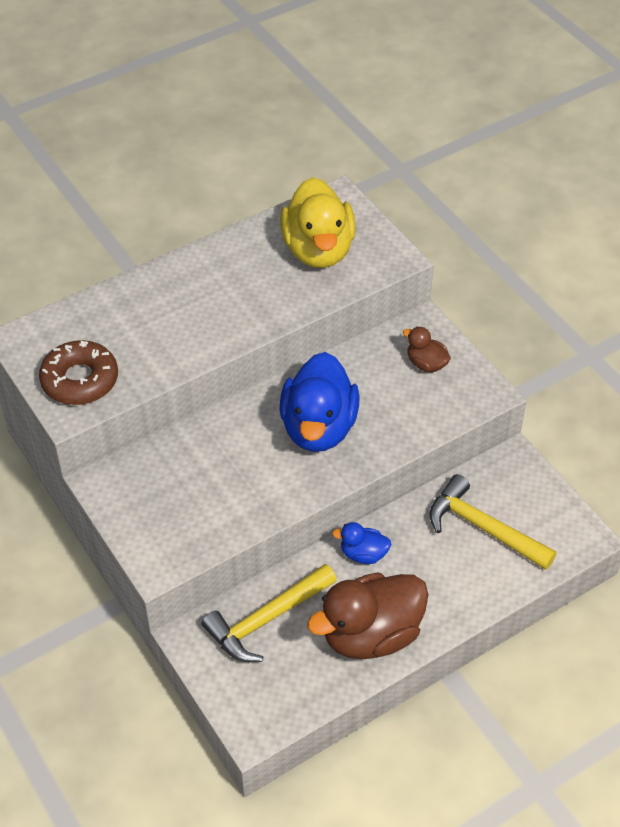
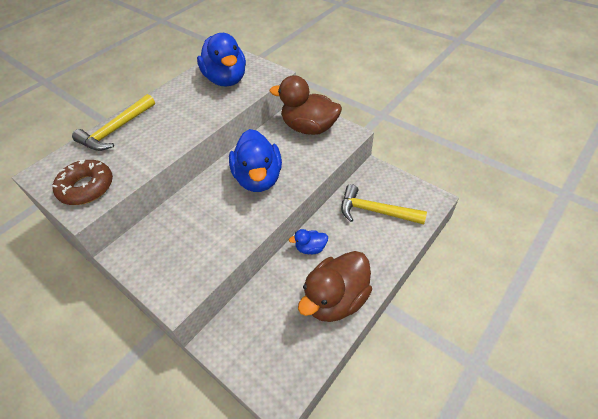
camera: 15 degrees left, 0 degrees up
(267, 619) = (263, 311): yellow hammer -> yellow hammer (116, 130)
(318, 250) = (226, 80): yellow duck -> blue duck
(426, 364) = (309, 128): brown duck -> brown duck, size x2.12

